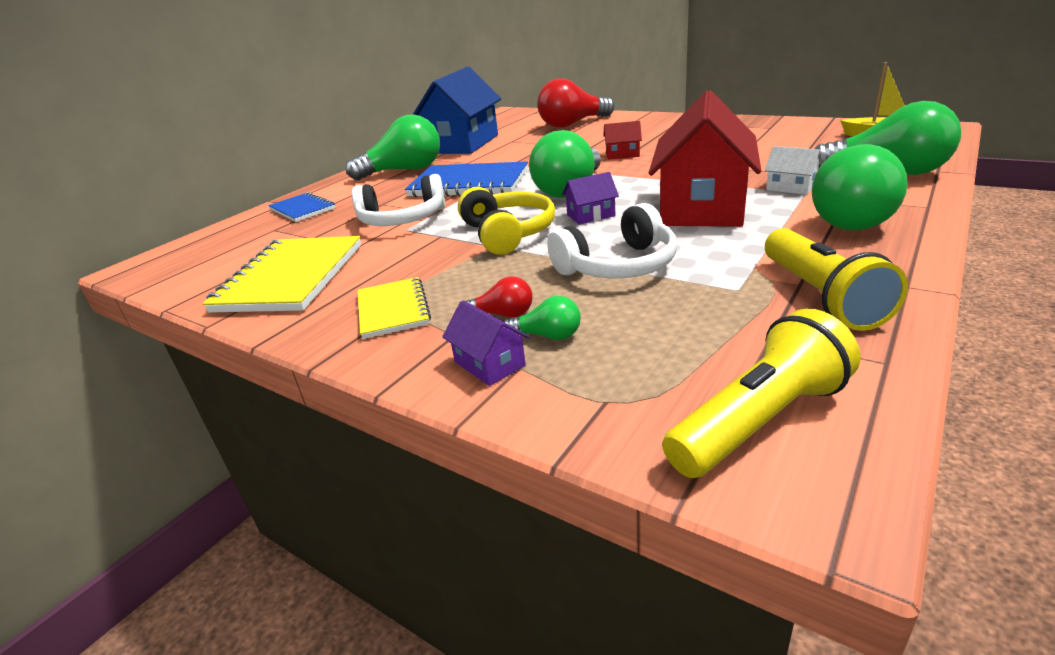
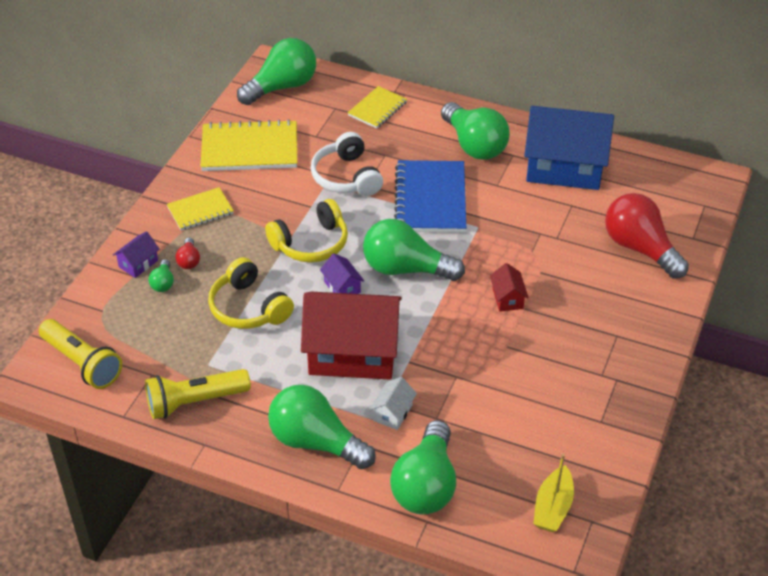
camera: 75 degrees right, 15 degrees up
(191, 261) = (282, 87): none -> green light bulb
(302, 209) = (377, 109): blue notebook -> yellow notebook
(618, 266) = (248, 307): white headphones -> yellow headphones

